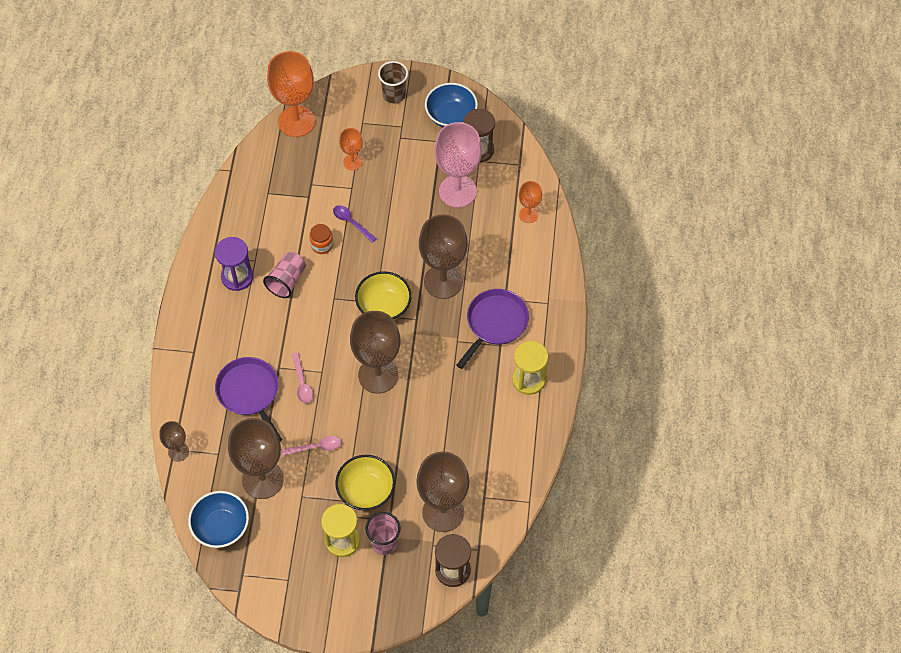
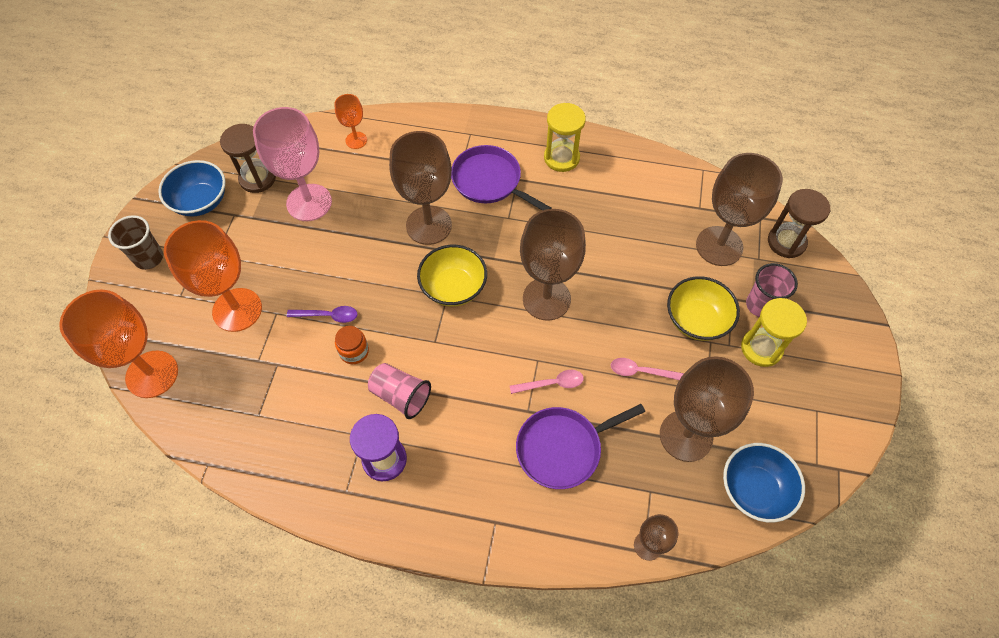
camera: 85 degrees left, 0 degrees up
(316, 447) = (641, 371): pink spoon -> pink spoon turned 75 degrees counterclockwise
(351, 222) = (328, 316): purple spoon -> purple spoon turned 135 degrees counterclockwise
(352, 162) = (237, 310): orange goblet -> orange goblet, size x1.98

